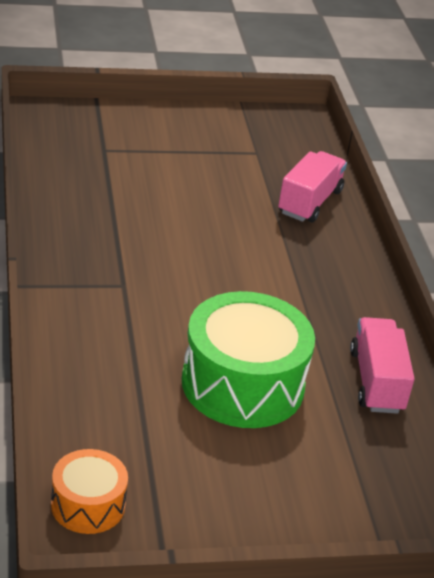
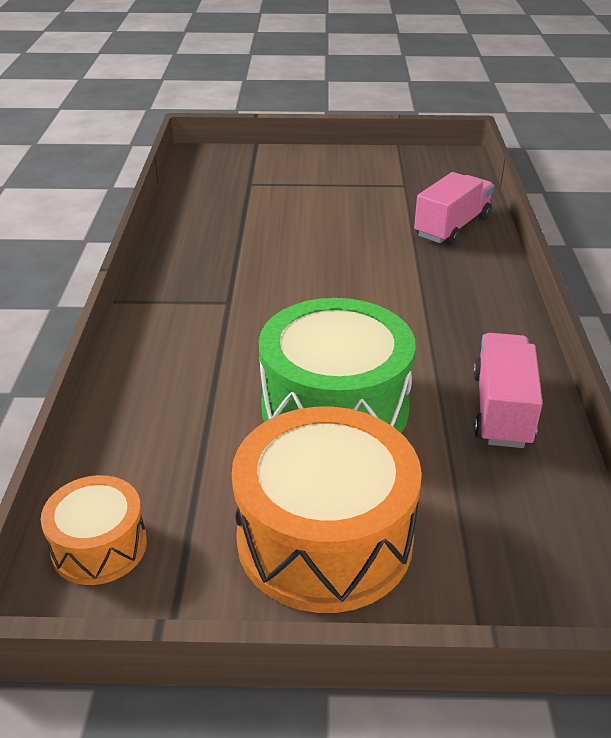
camera: 15 degrees right, 0 degrees up
(259, 490) = (324, 538): none -> orange drum

